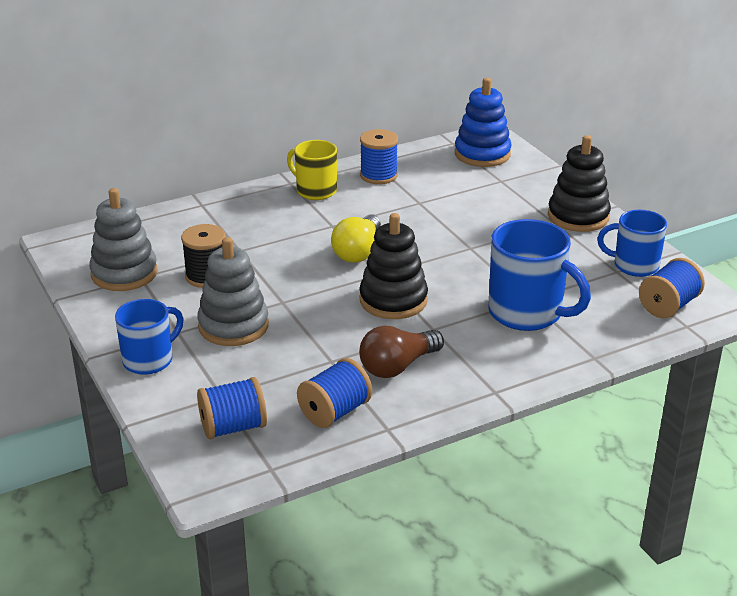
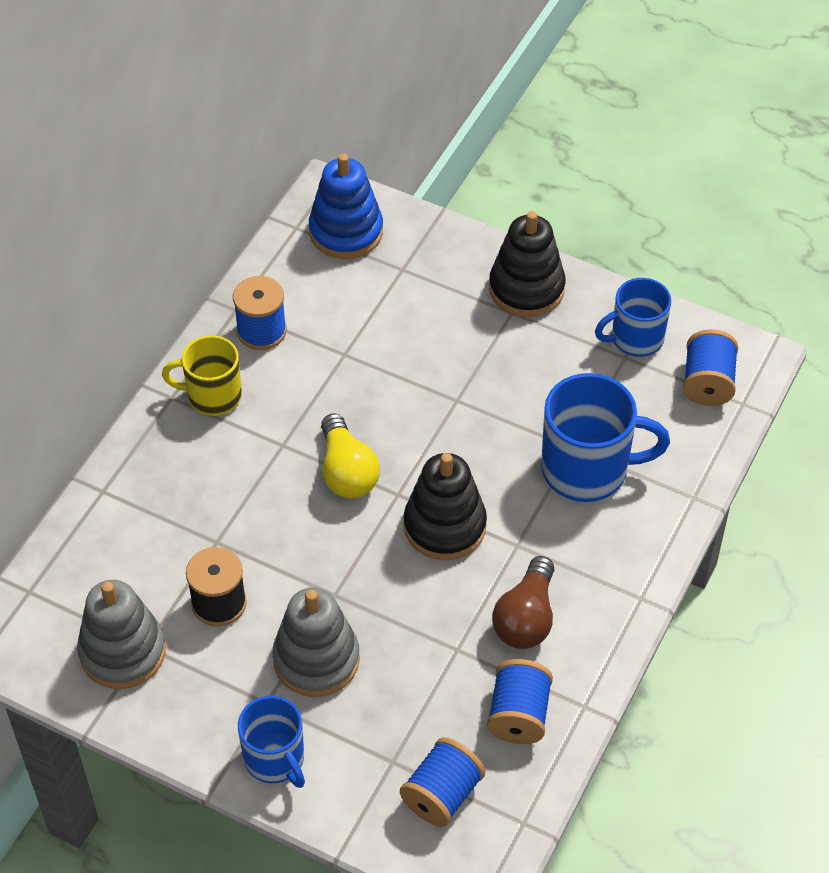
camera: 35 degrees left, 20 degrees up
(149, 360) = (275, 759): blue mug -> blue mug turned 135 degrees clockwise

